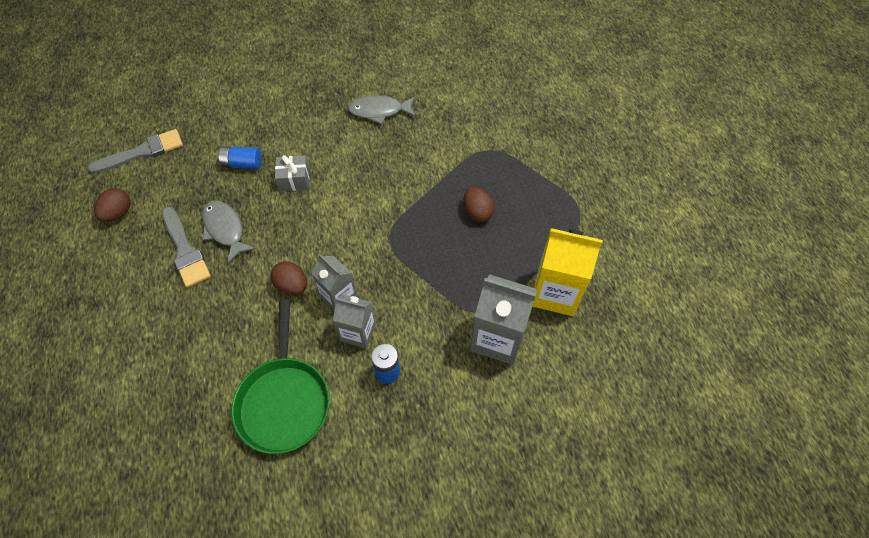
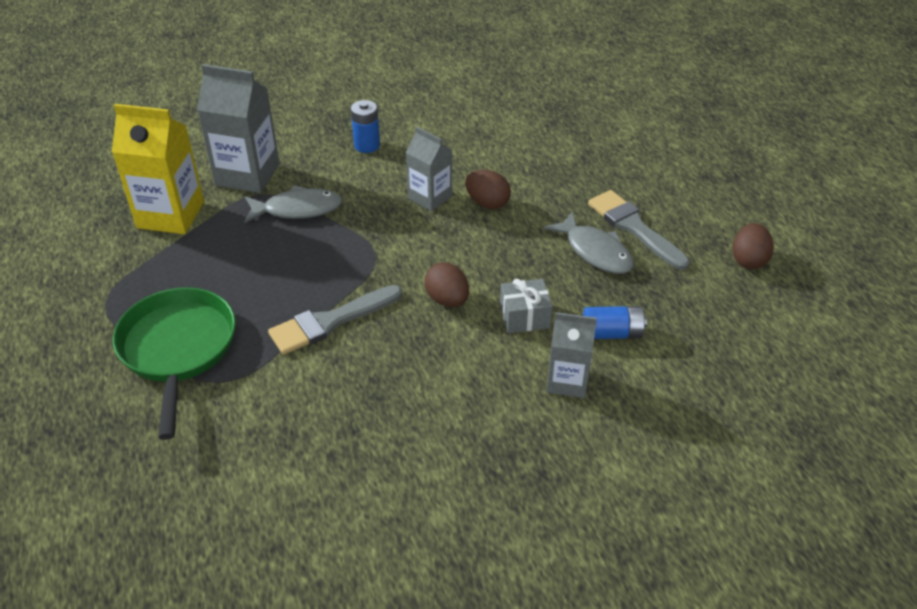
camera: 175 degrees right, 15 degrees down
(142, 152) = (776, 340): grey brush -> grey brush (330, 321)
(284, 401) = (466, 122): green pan -> green pan (178, 349)
(358, 332) = (402, 170): grey carton -> grey carton (567, 381)
(379, 111) = (410, 437): grey fish -> grey fish (297, 209)
(477, 212) = (253, 291): brown egg -> brown egg (447, 300)

